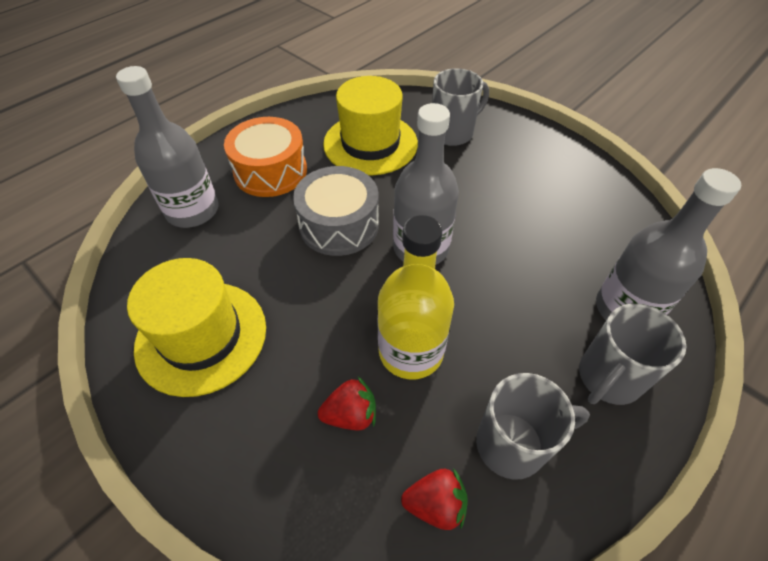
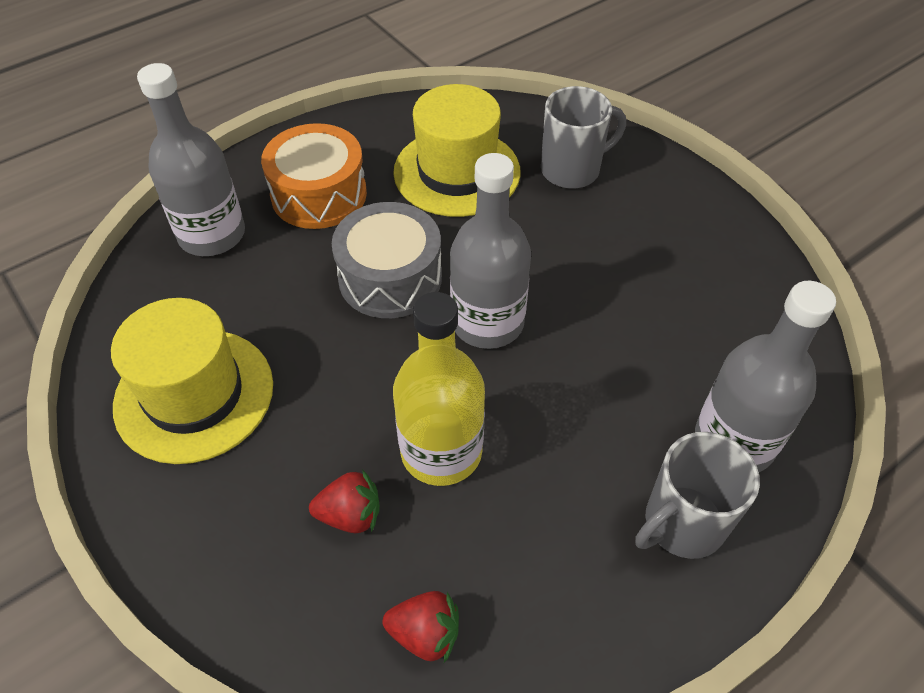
camera: 10 degrees right, 0 degrees up
(513, 444) = (537, 582): grey mug -> none

